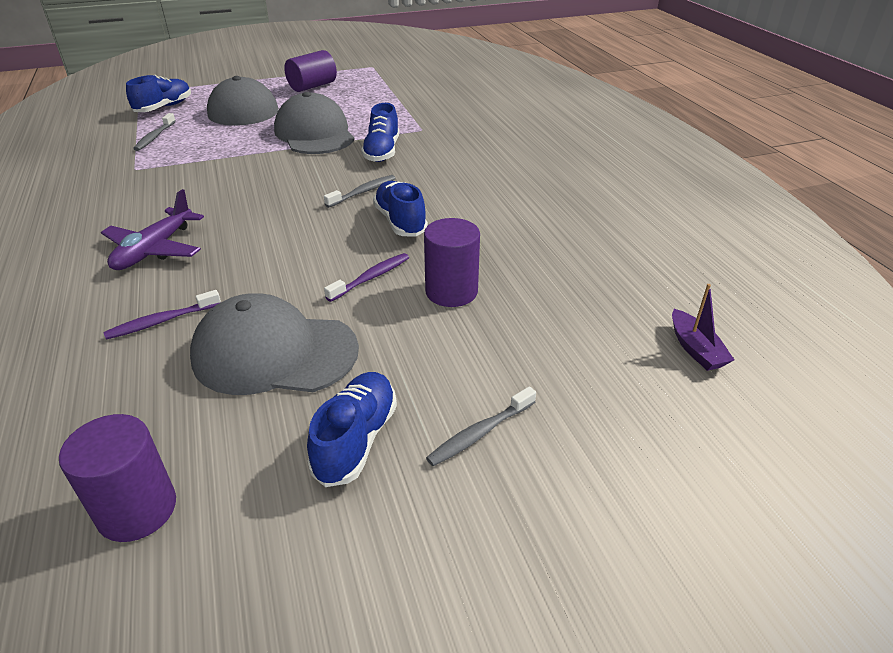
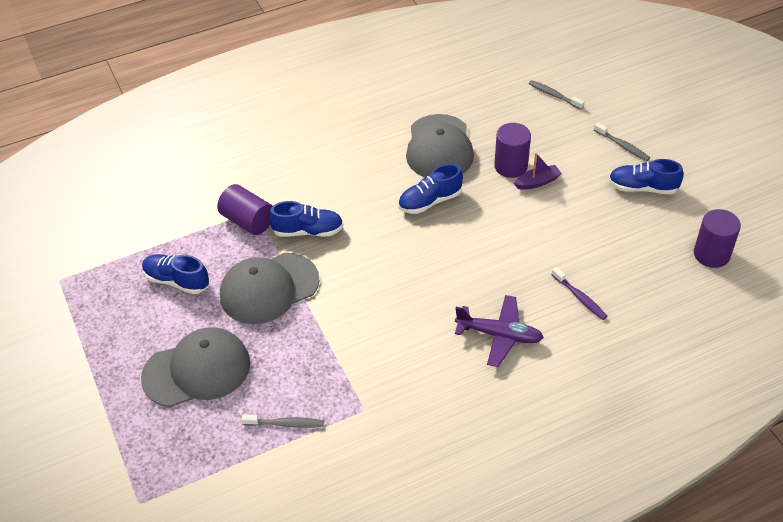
camera: 95 degrees left, 10 degrees up
(164, 107) = (197, 450): blue shoe -> blue shoe (177, 281)
(274, 353) = (591, 234): grey cap -> grey cap (439, 148)
(312, 86) = (129, 322): purple cylinder -> purple cylinder (248, 221)
(363, 192) = (386, 230): grey toothbrush -> grey toothbrush (554, 95)
(371, 277) = (505, 205): purple toothbrush -> none
(695, 349) = (536, 73): purple boat -> purple boat (537, 182)

